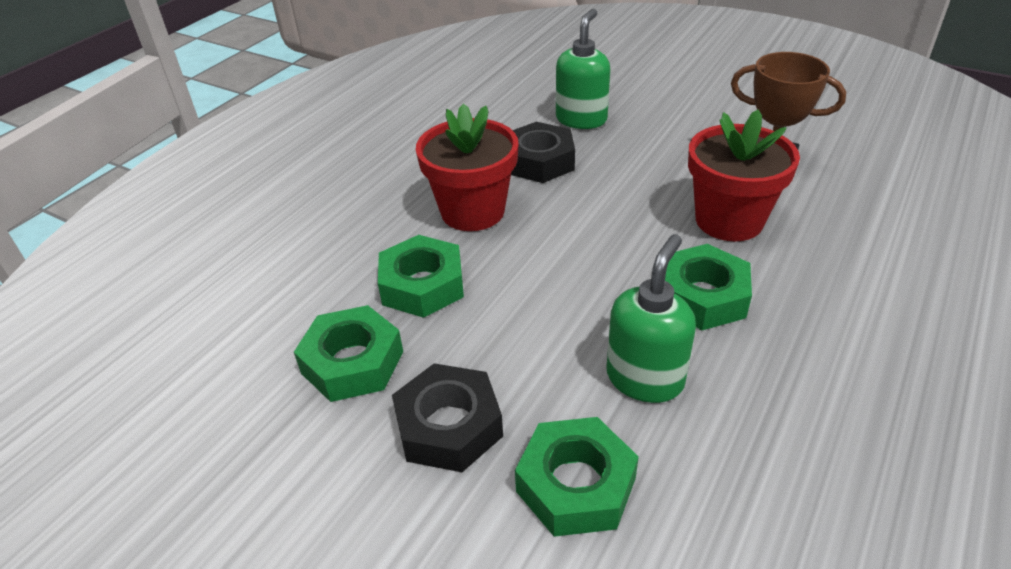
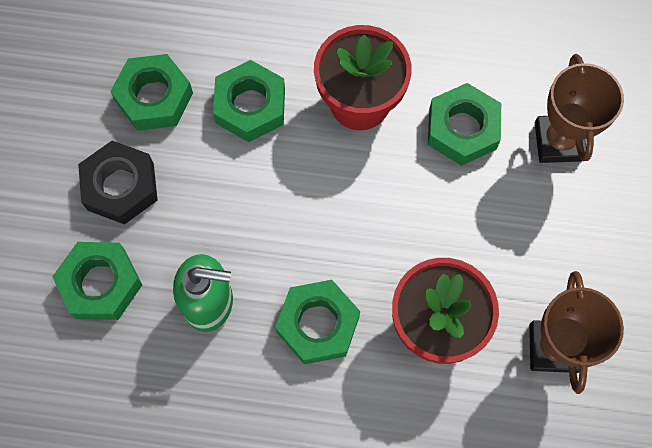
camera: 65 degrees right, 30 degrees up
(539, 161) = (462, 129): black nut -> green nut
(581, 119) = (558, 141): green soap dispenser -> brown trophy

